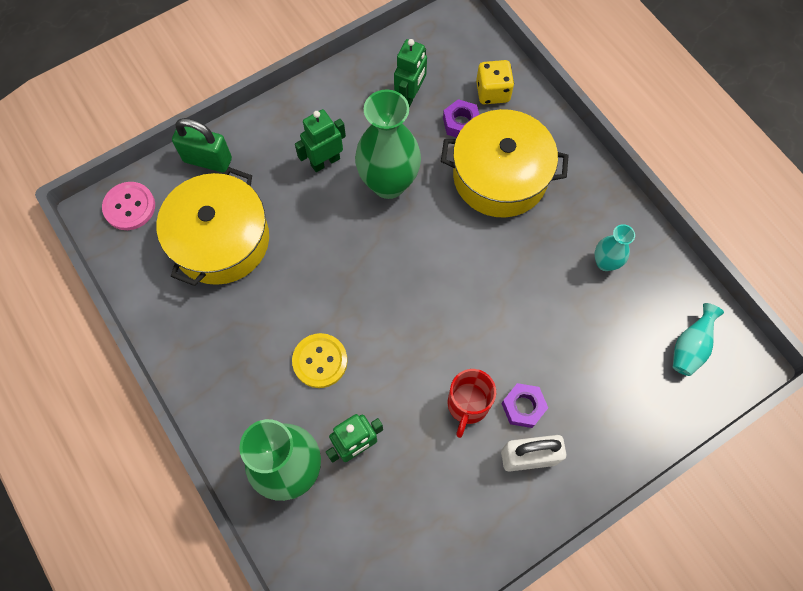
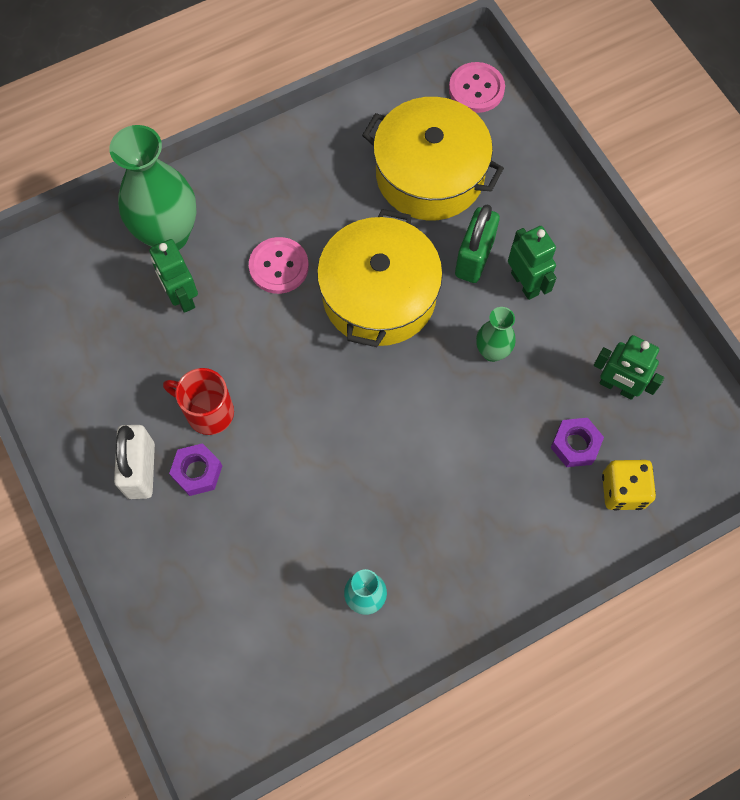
camera: 95 degrees right, 0 degrees up
(207, 160) = (532, 162): green padlock -> green padlock (474, 258)
(320, 361) = (279, 266): yellow button -> pink button
(388, 183) = (492, 351): green vase -> green vase, size x0.50
(500, 176) = (496, 484): yellow pot -> yellow pot (379, 295)
(690, 347) = (242, 685): turquoise vase -> none

